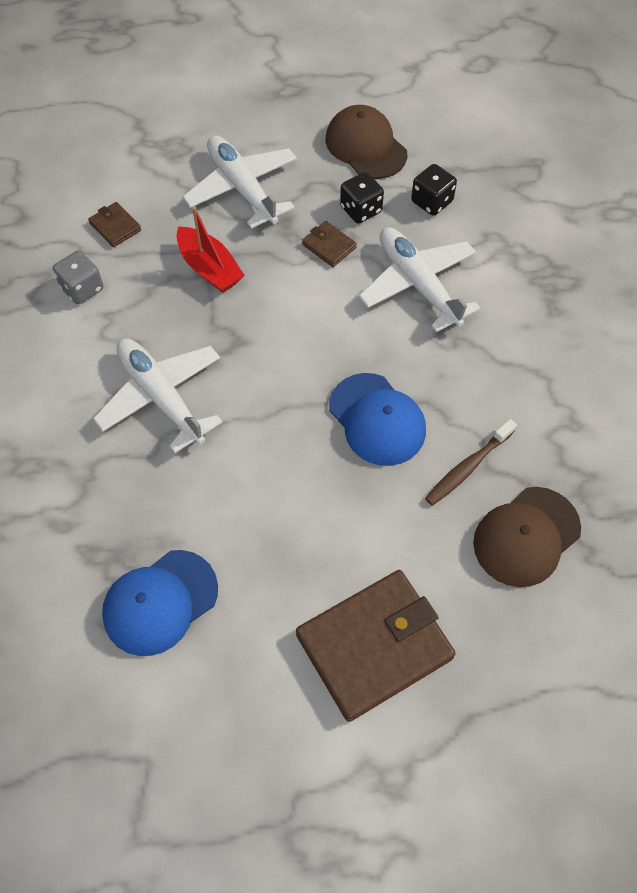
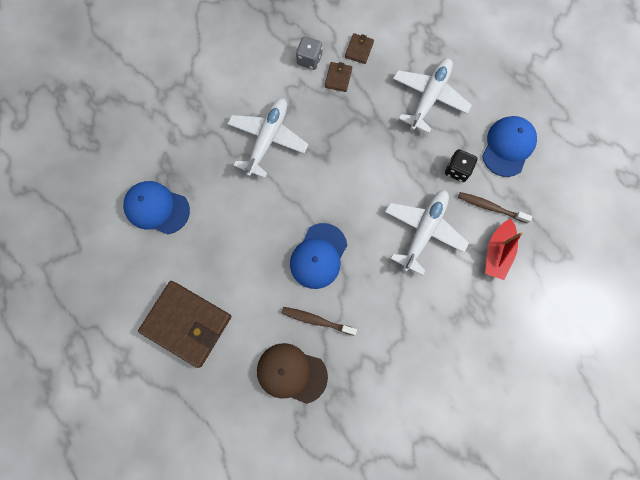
camera: 60 degrees right, 15 degrees up
(209, 268) = (362, 114): red boat -> red boat (497, 252)
(329, 246) = (419, 167): brown wallet -> brown wallet (338, 78)
(365, 146) = (508, 147): brown cap -> blue cap
(432, 202) = (490, 207): black dice -> brown toothbrush

